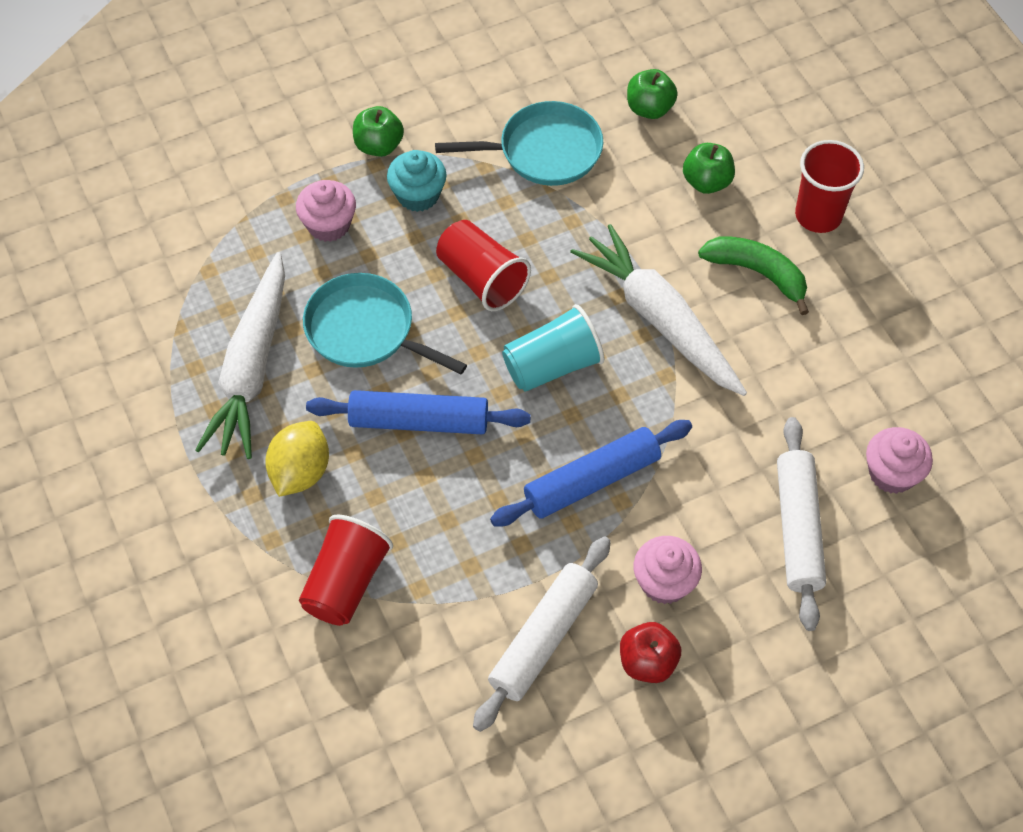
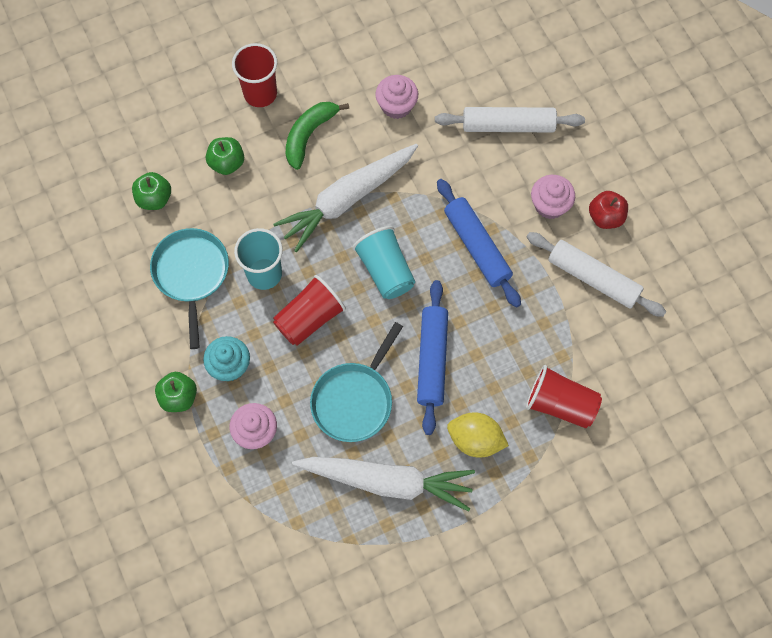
camera: 90 degrees left, 10 degrees up
(545, 227) = (264, 274): none -> turquoise cup
(892, 473) = (466, 69): pink cupcake -> pink cupcake (396, 106)

